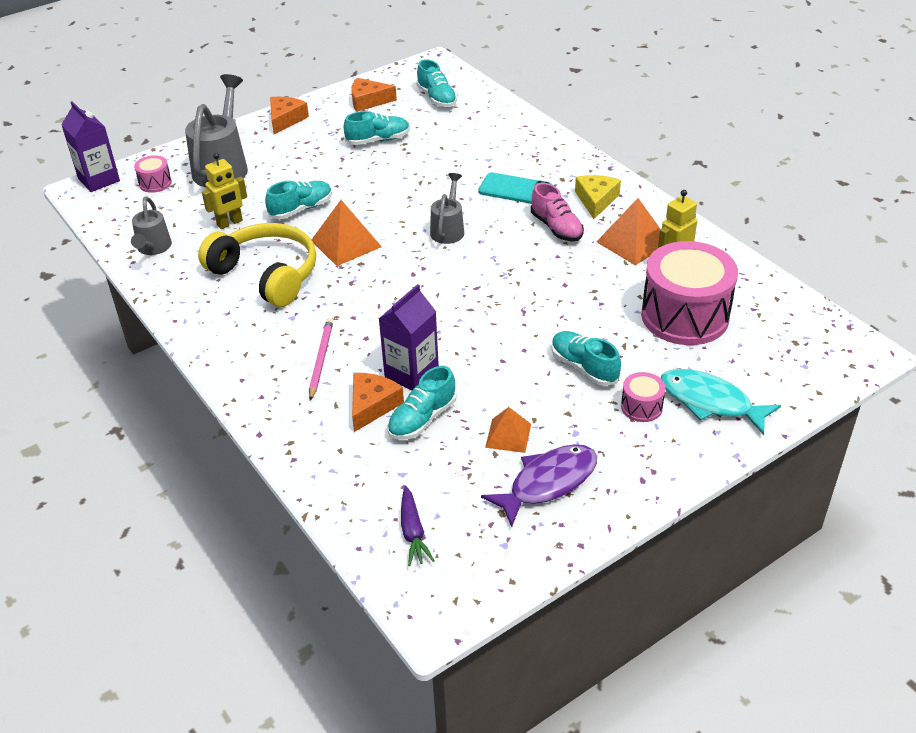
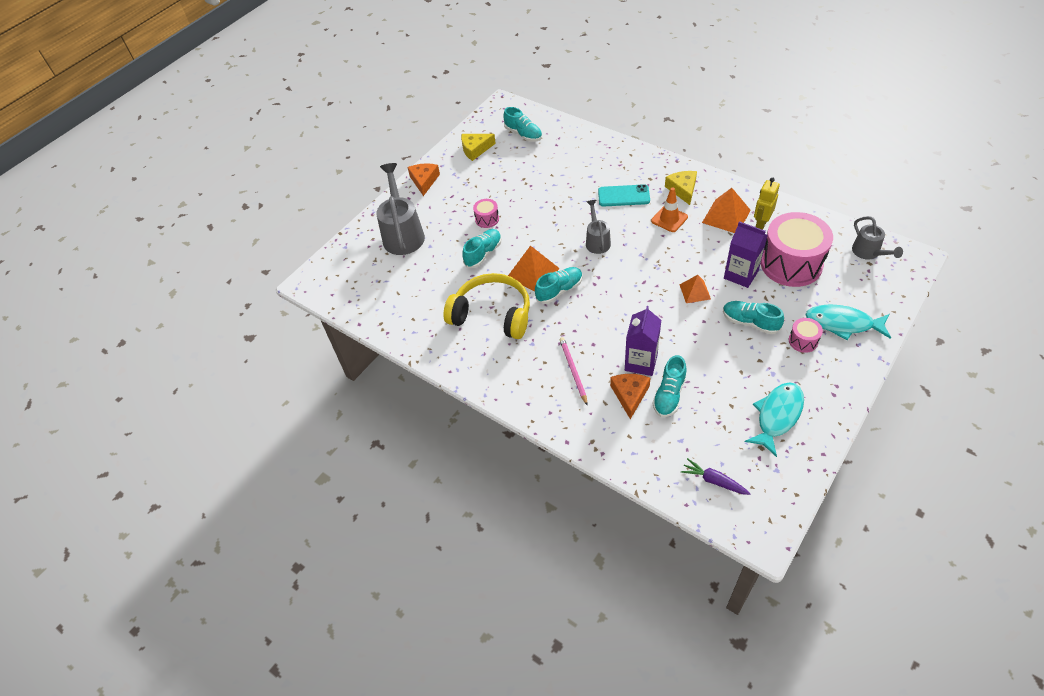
camera: 15 degrees left, 10 degrees up
(99, 180) = (315, 271): purple carton -> purple carton (741, 274)
(153, 248) = (395, 317): grey watering can -> grey watering can (868, 252)
(155, 183) = (361, 262): pink drum -> pink drum (487, 219)
(230, 223) = (438, 280): yellow robot -> none
(368, 101) = (475, 149): orange cheese -> yellow cheese
(378, 140) = (503, 181): turquoise shoe -> turquoise shoe (559, 290)
(413, 532) = (714, 481): purple carrot -> purple carrot turned 150 degrees clockwise
(508, 435) = (732, 389): orange pyramid -> orange pyramid (695, 291)
(548, 483) = (777, 416): purple fish -> turquoise fish
(556, 228) = (669, 219): pink shoe -> orange traffic cone

